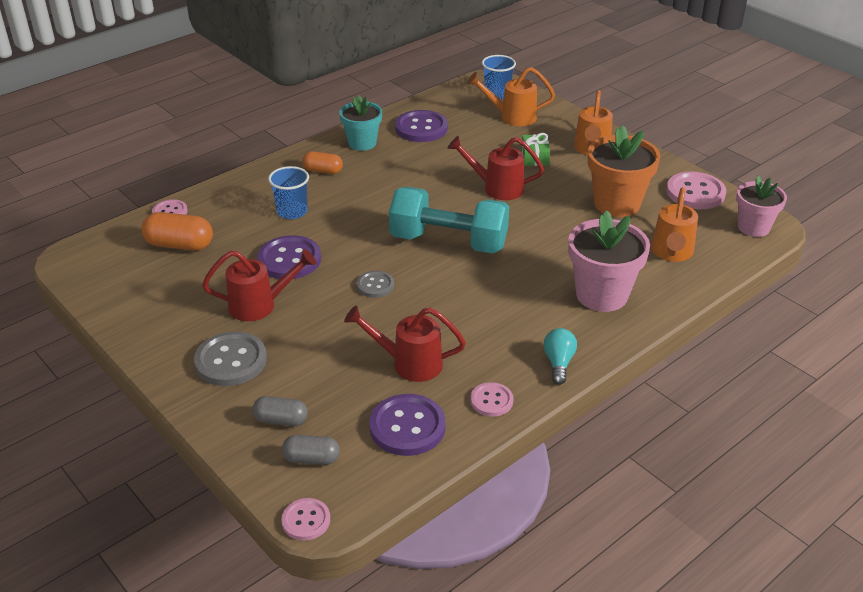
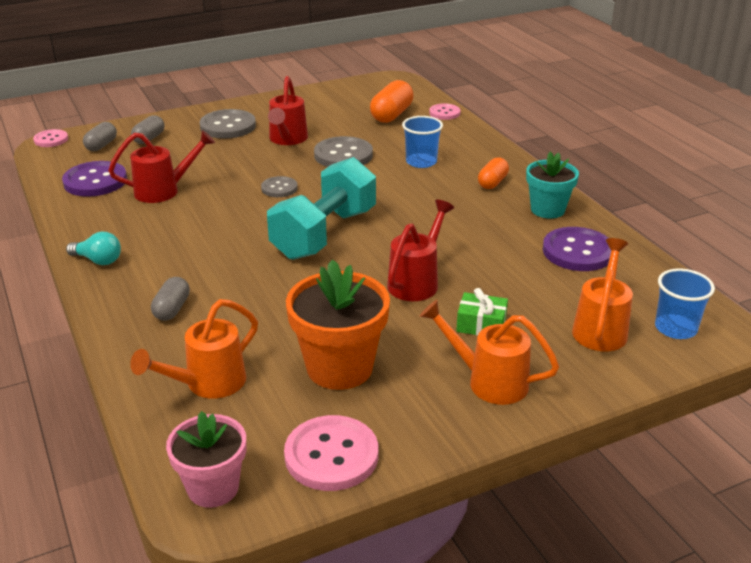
camera: 105 degrees right, 5 degrees down
(289, 260) = (343, 155): purple button -> grey button
(409, 363) = (164, 191): red watering can -> red watering can turned 45 degrees clockwise
(491, 401) = (86, 219): pink button -> none
(601, 295) = (172, 309): pink flower pot -> grey capsule
(671, 253) = (208, 384): orange watering can -> orange watering can turned 75 degrees counterclockwise

